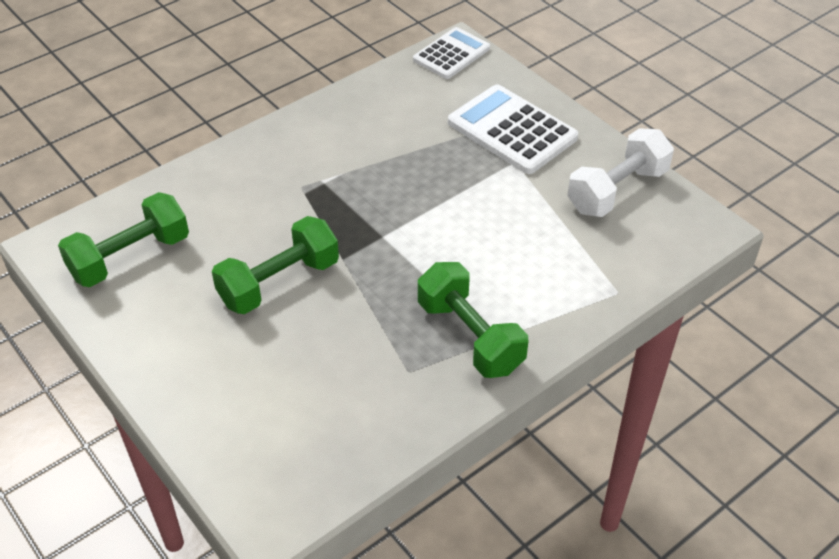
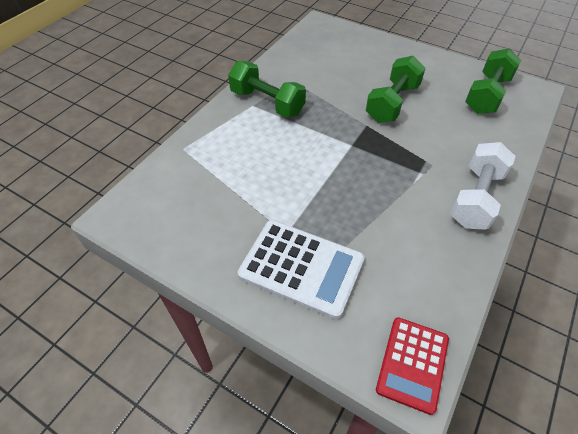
camera: 160 degrees right, 5 degrees up
(451, 54) = (412, 364): white calculator -> red calculator
(617, 190) = (193, 228): white dumbbell -> white dumbbell (475, 198)

